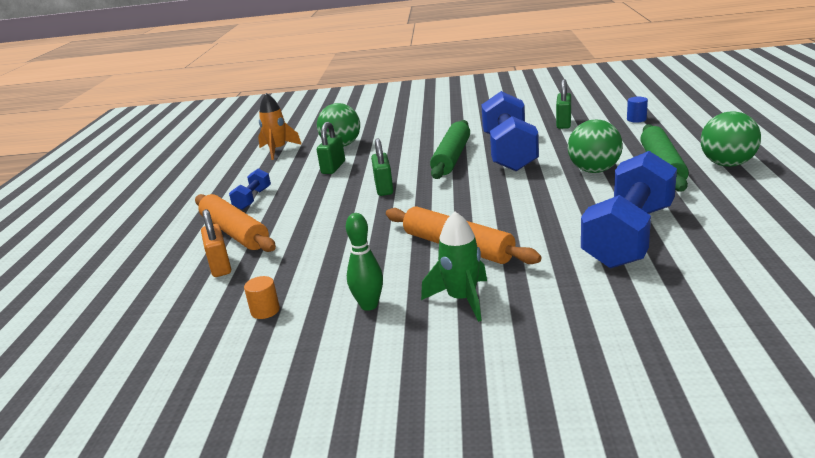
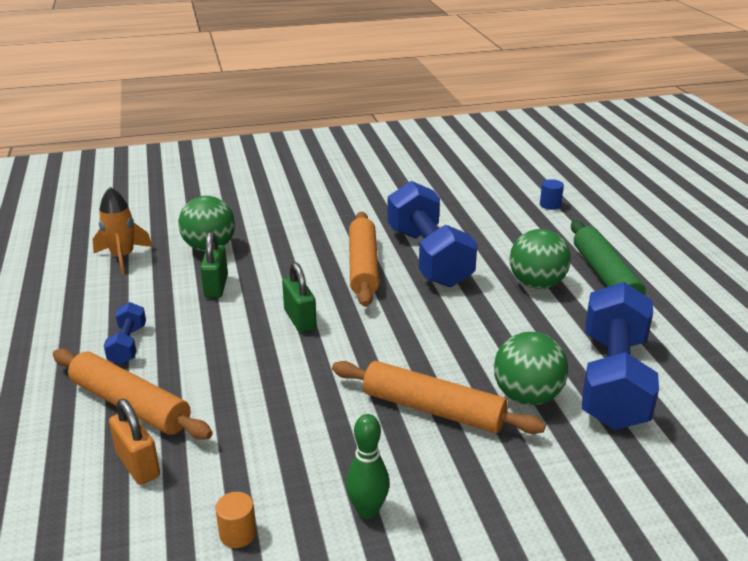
camera: 20 degrees left, 5 degrees up
(452, 157) = (363, 266): green rolling pin -> orange rolling pin
(462, 299) = (473, 490): green rocket -> none
(563, 123) = (472, 211): green padlock -> none
(727, 164) = (669, 272): green ball -> green ball (527, 396)

